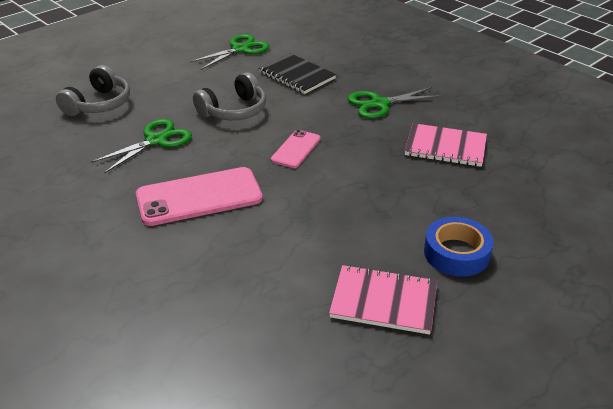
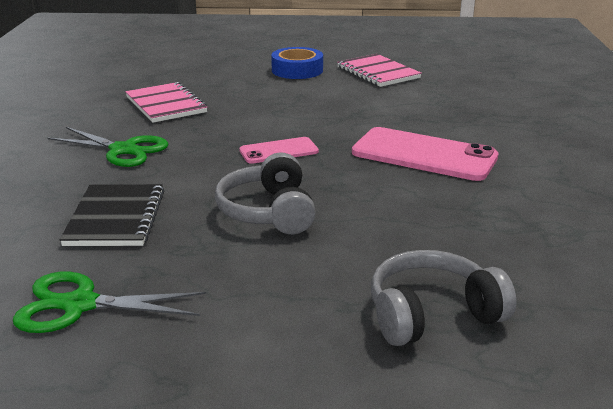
camera: 135 degrees left, 10 degrees down
(156, 140) = (406, 220): green scissors -> none
(234, 111) = (268, 212): grey headphones -> grey headphones turned 105 degrees counterclockwise

